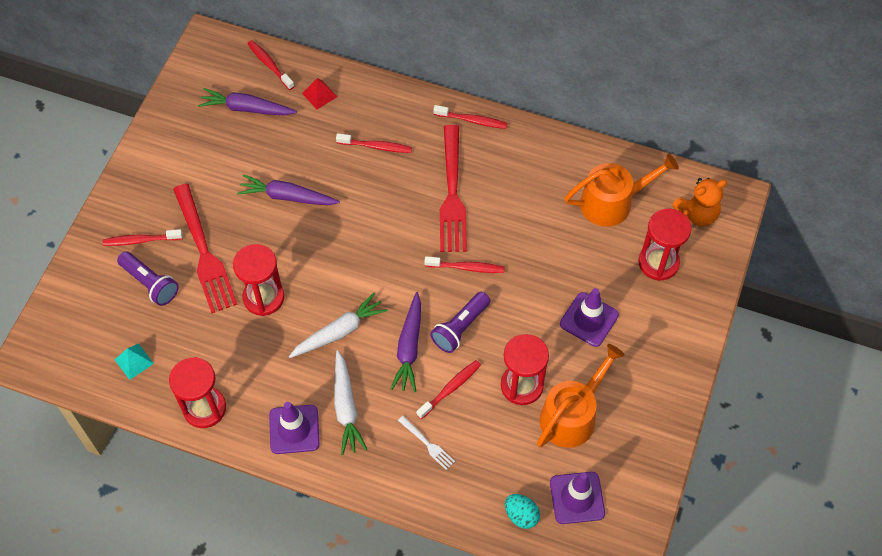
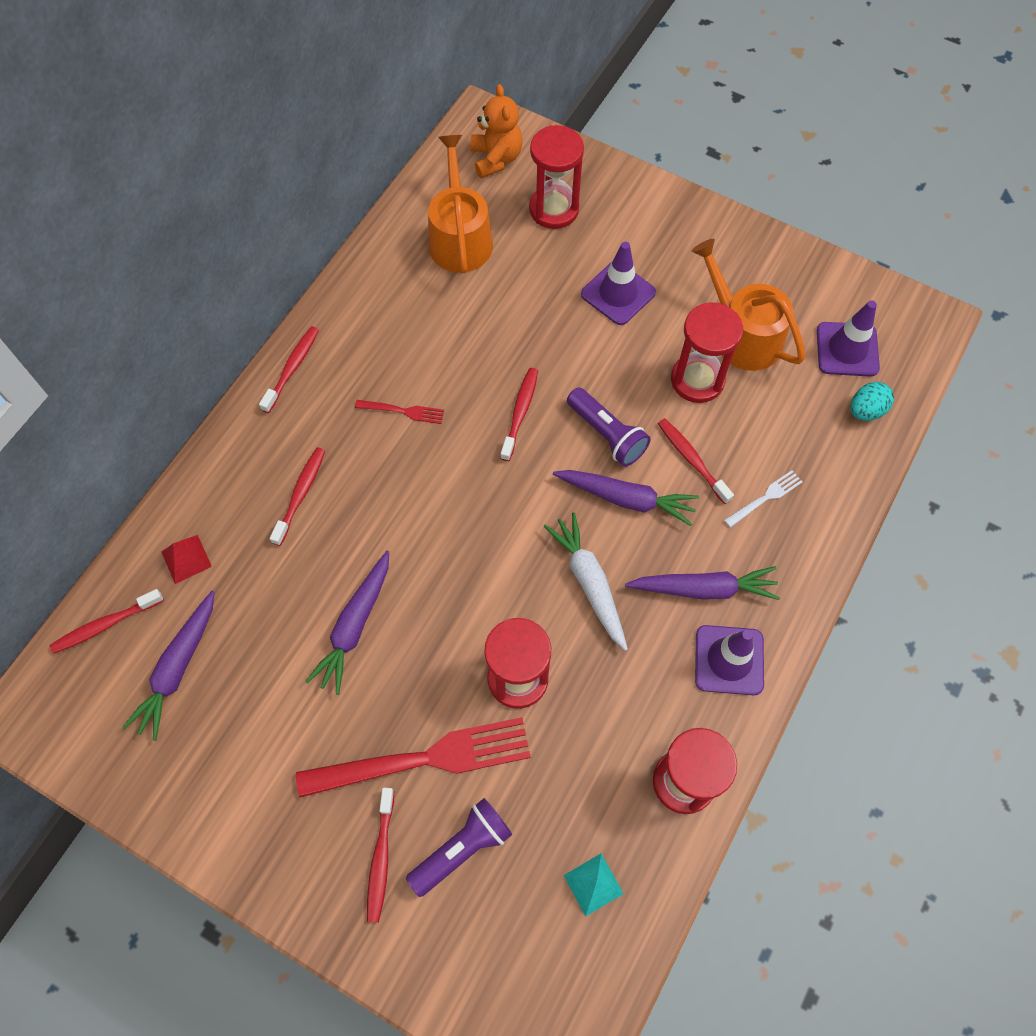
camera: 80 degrees left, 5 degrees up
(346, 407) = (703, 589): white carrot -> purple carrot
(452, 194) = (403, 411): red fork -> red fork, size x0.44

